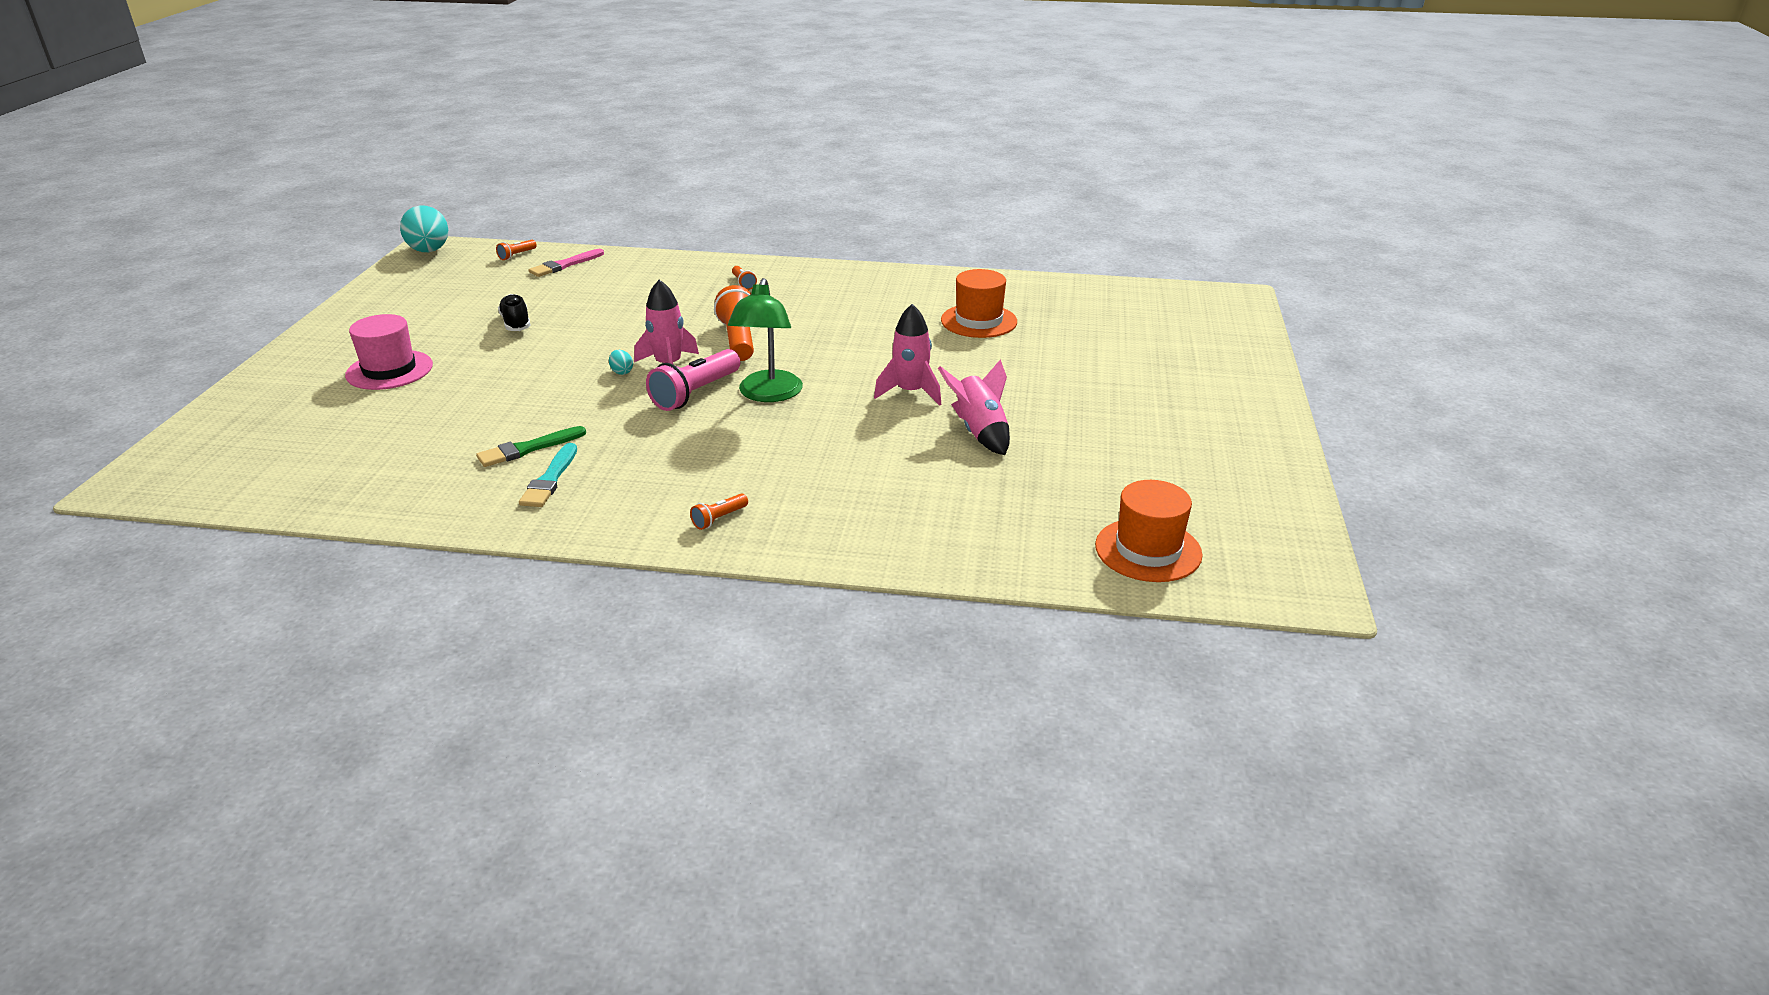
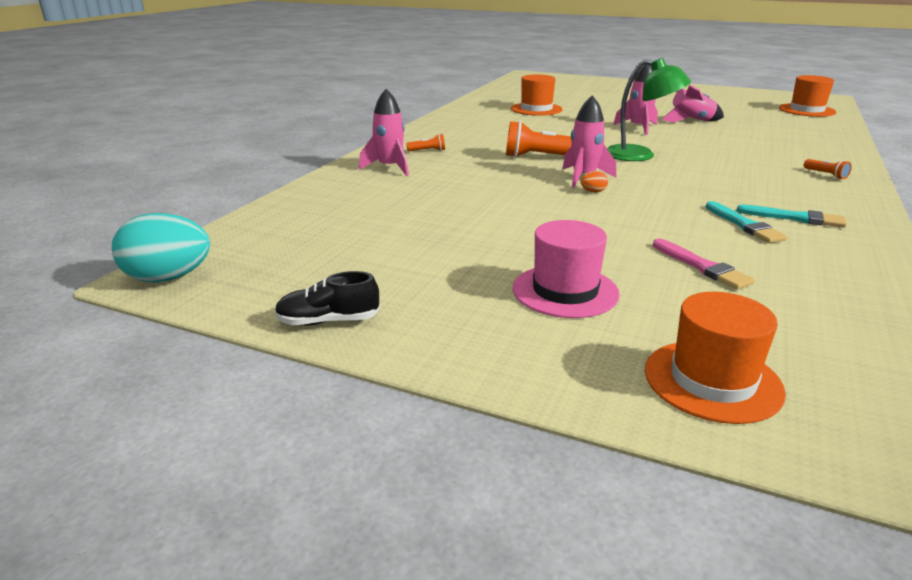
camera: 75 degrees left, 5 degrees down
(251, 421) = (712, 380): none -> orange hat
(516, 323) = (462, 228): black shoe -> black shoe (328, 321)
(517, 255) = (254, 228): orange flashlight -> none
(528, 449) = (744, 225): green brush -> turquoise brush
(564, 265) = (314, 206): pink brush -> pink brush (702, 267)
(622, 372) = (593, 191): turquoise egg -> orange egg
(677, 275) = (390, 168): none -> pink rocket
(695, 393) = (637, 172): pink flashlight -> none

